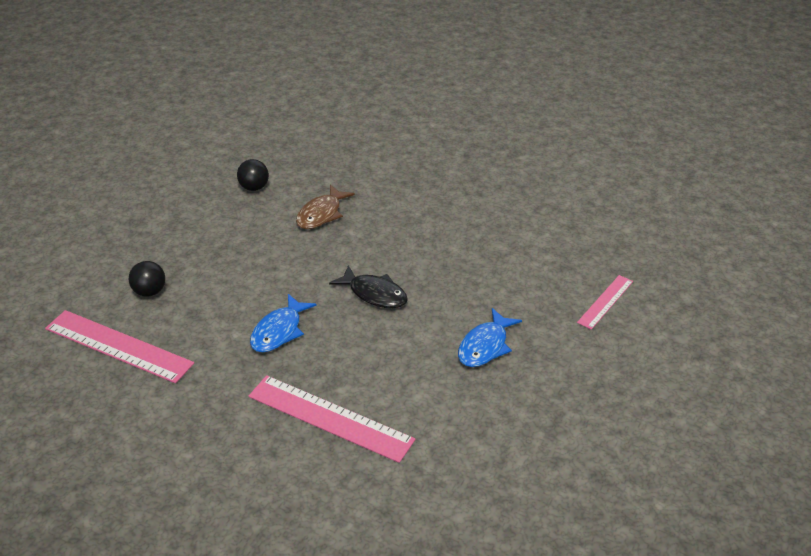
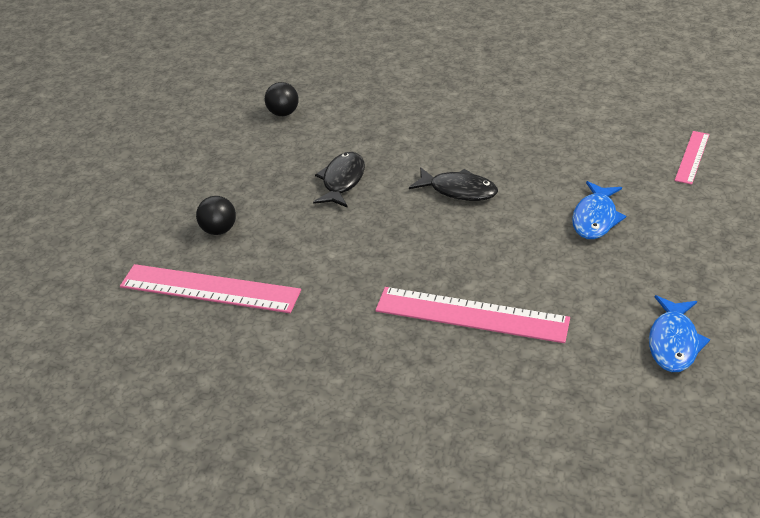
camera: 10 degrees left, 0 degrees up
(276, 264) = (342, 181): none -> black fish
(279, 331) = (377, 243): blue fish -> blue fish (673, 342)
(321, 214) = (366, 126): brown fish -> none

